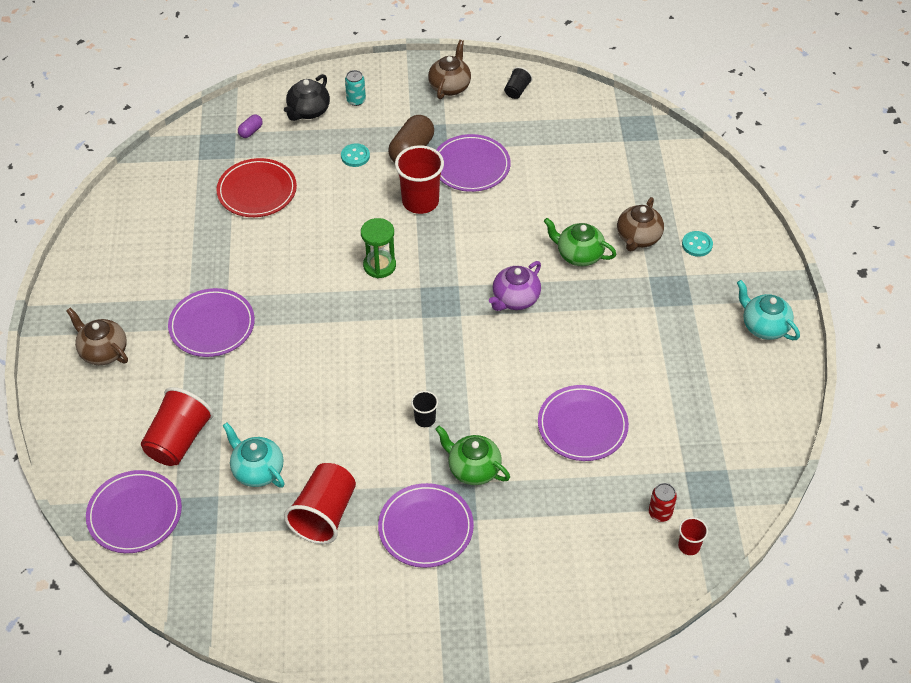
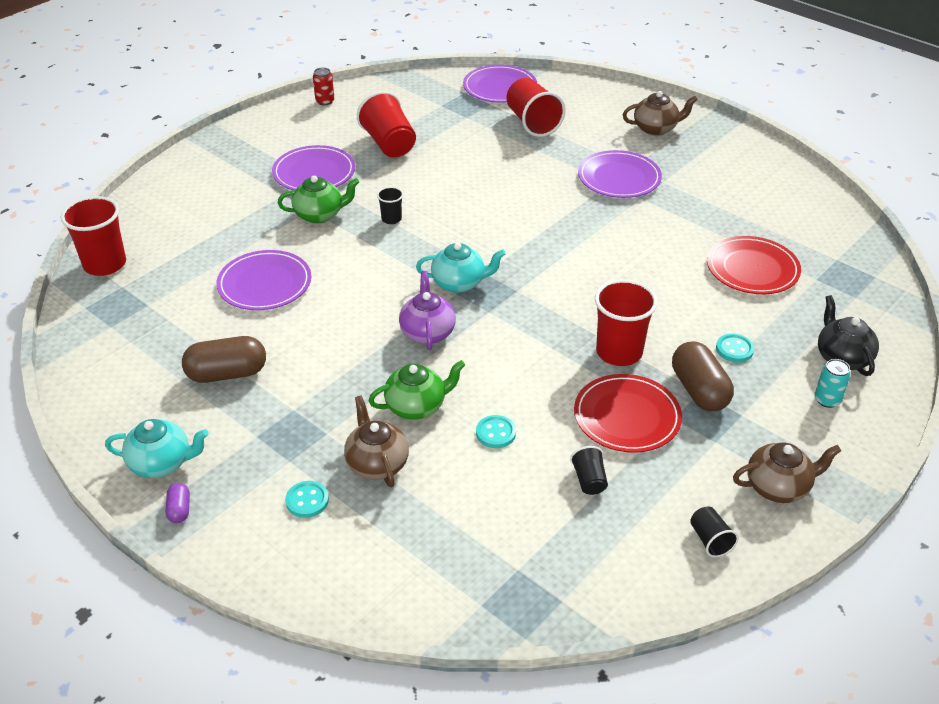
camera: 135 degrees right, 10 degrees down
(251, 131) = (847, 306): purple capsule -> purple capsule (179, 510)
(257, 470) = (462, 138): turquoise teapot -> turquoise teapot (459, 283)
(379, 266) = (571, 283): green hourglass -> none
(450, 86) = (778, 487): brown teapot -> brown teapot turned 75 degrees counterclockwise
(471, 166) = (627, 417): purple plate -> red plate
(536, 152) = (589, 480): none -> black cup
(553, 208) = (495, 433): none -> turquoise button
(660, 513) = (146, 269): red can -> red can (325, 101)
(674, 363) = (227, 374): none -> brown capsule
(689, 546) = (105, 264): red cup -> red cup, size x2.00

